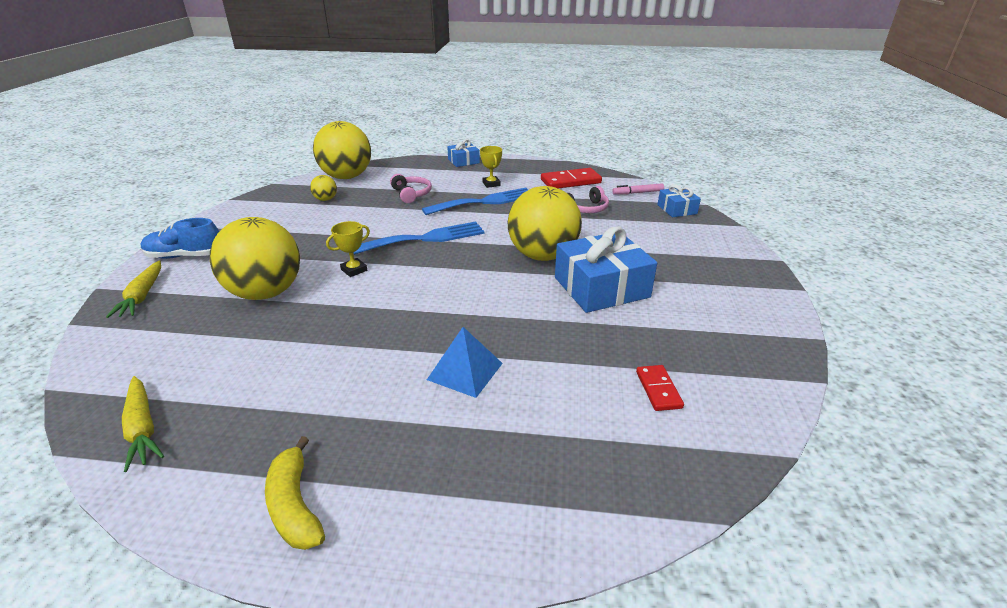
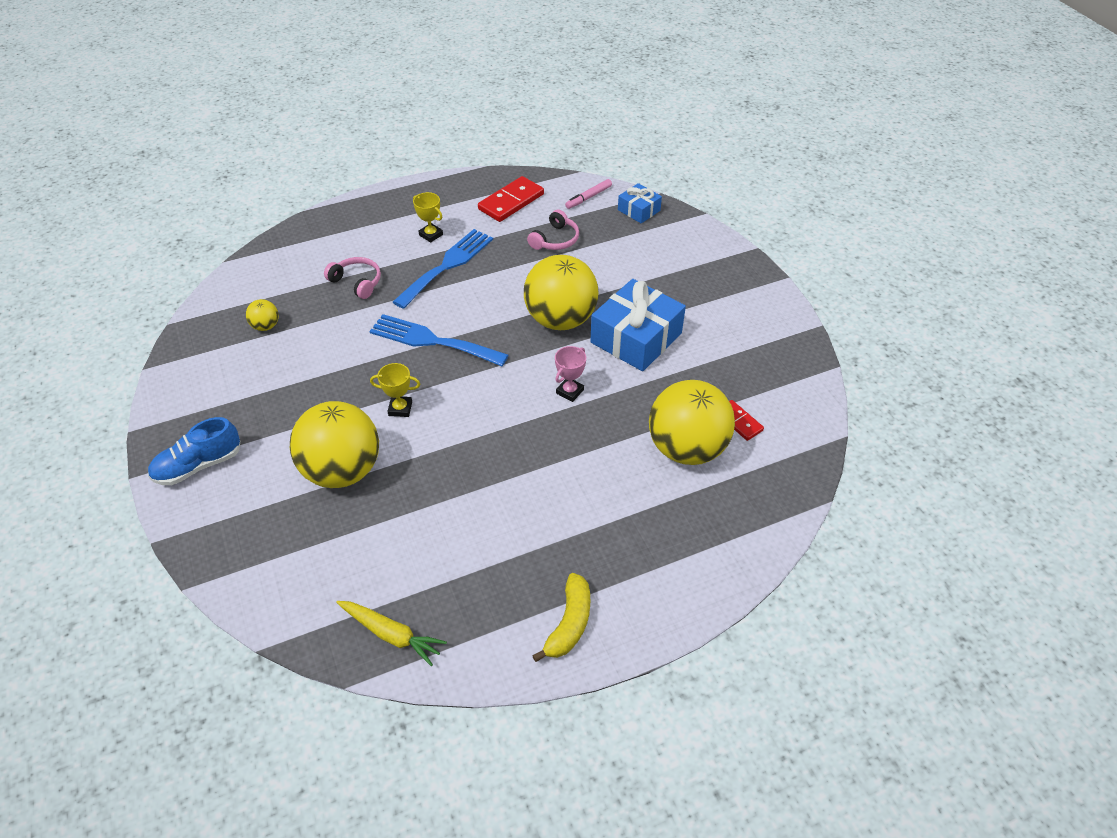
camera: 30 degrees left, 15 degrees up
(142, 296) = (217, 528): yellow carrot -> none
(295, 505) = (569, 623): yellow banana -> yellow banana turned 105 degrees counterclockwise
(347, 177) = (251, 281): yellow ball -> yellow ball (686, 448)
(354, 270) = (400, 409): yellow trophy -> yellow trophy turned 75 degrees clockwise
(425, 238) = (432, 341): blue fork -> blue fork turned 105 degrees counterclockwise
(463, 161) = (367, 206): blue gift -> none
(465, 371) = (593, 469): blue pyramid -> none
(502, 305) = (570, 391): none -> pink trophy

